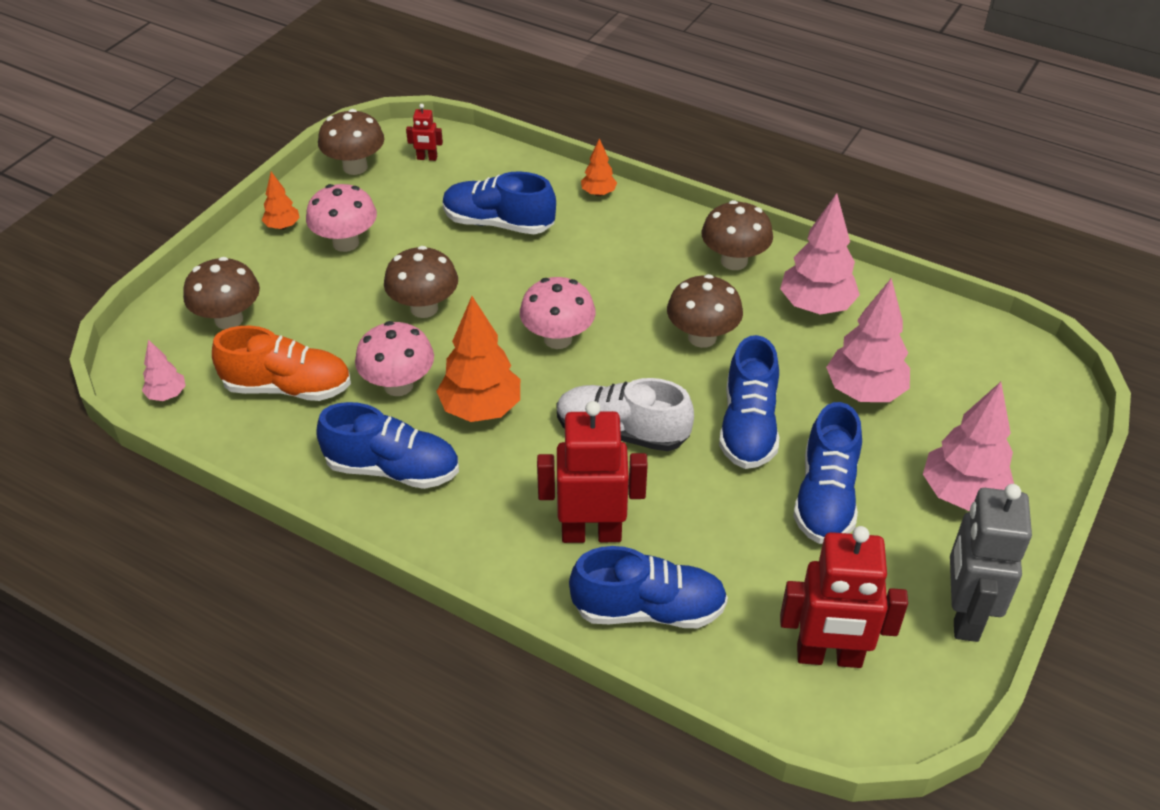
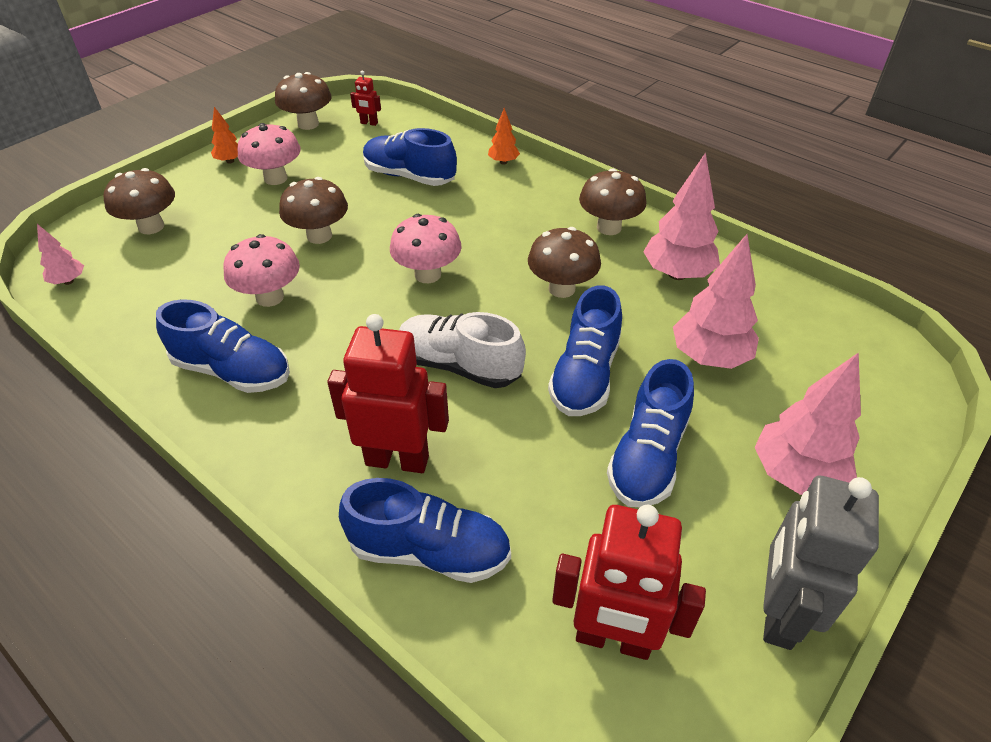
camera: 10 degrees right, 0 degrees up
(288, 387) = (173, 287): orange shoe -> none
(481, 409) = (335, 327): orange tree -> none

